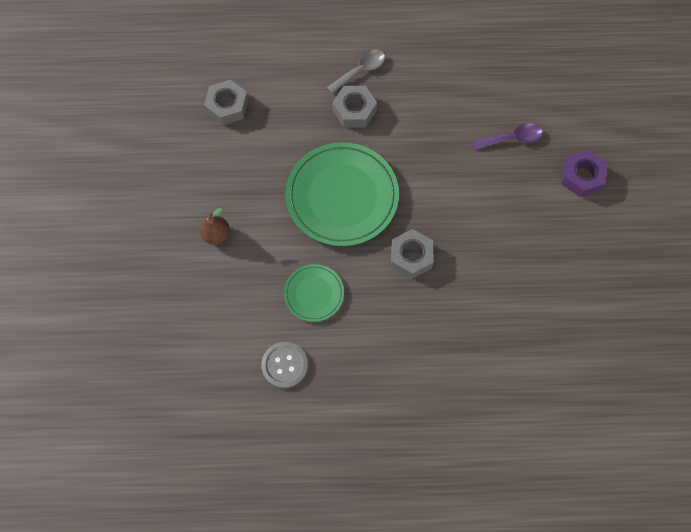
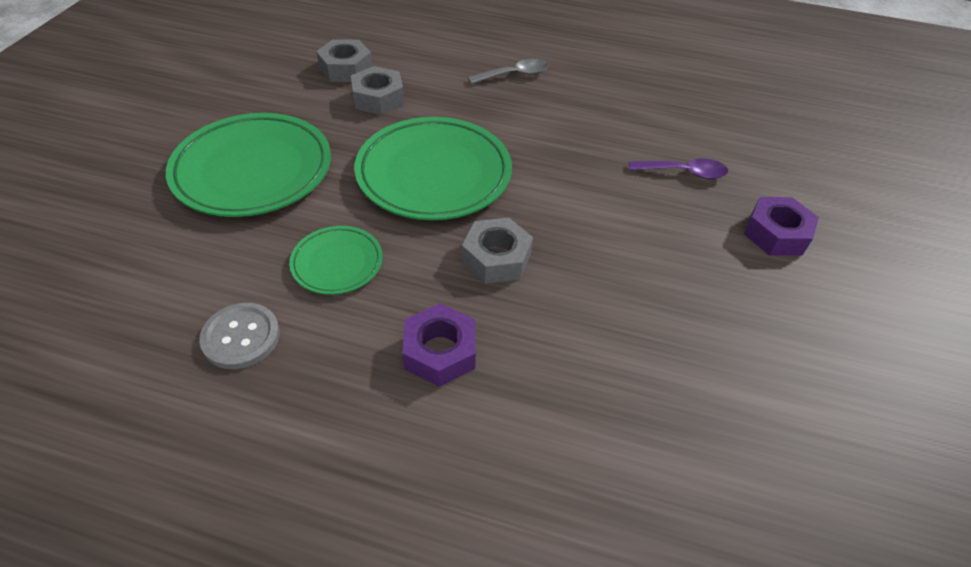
camera: 15 degrees right, 20 degrees down
(216, 235) = (253, 170): brown pear -> green plate
(354, 110) = (490, 104): grey nut -> grey nut (378, 98)
(403, 336) = (440, 352): none -> purple nut

